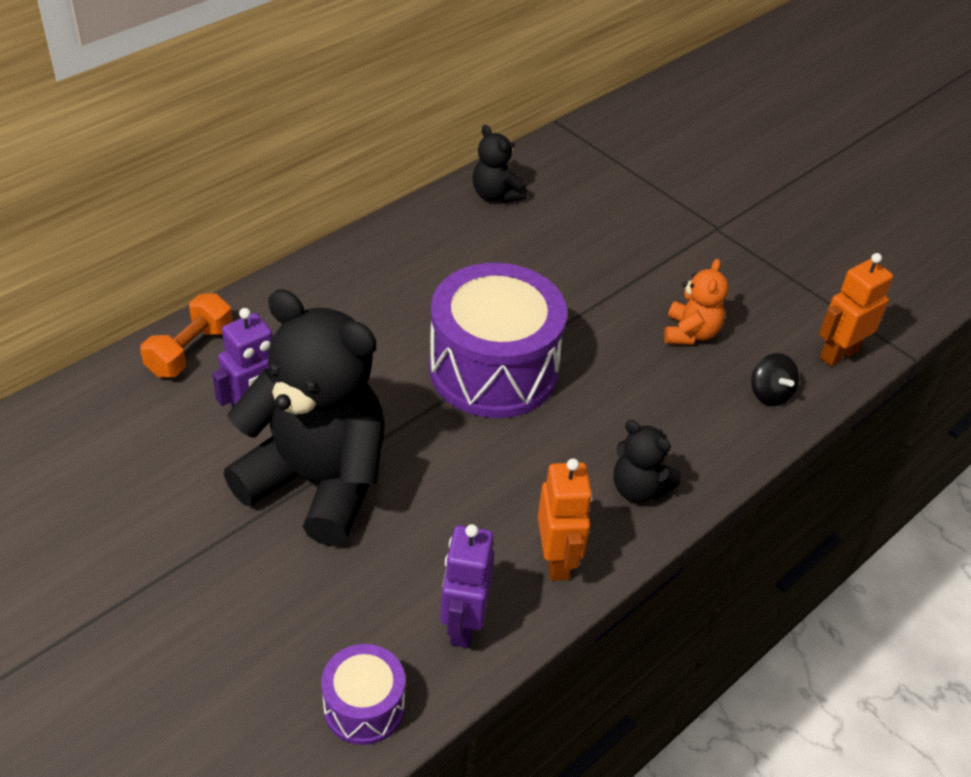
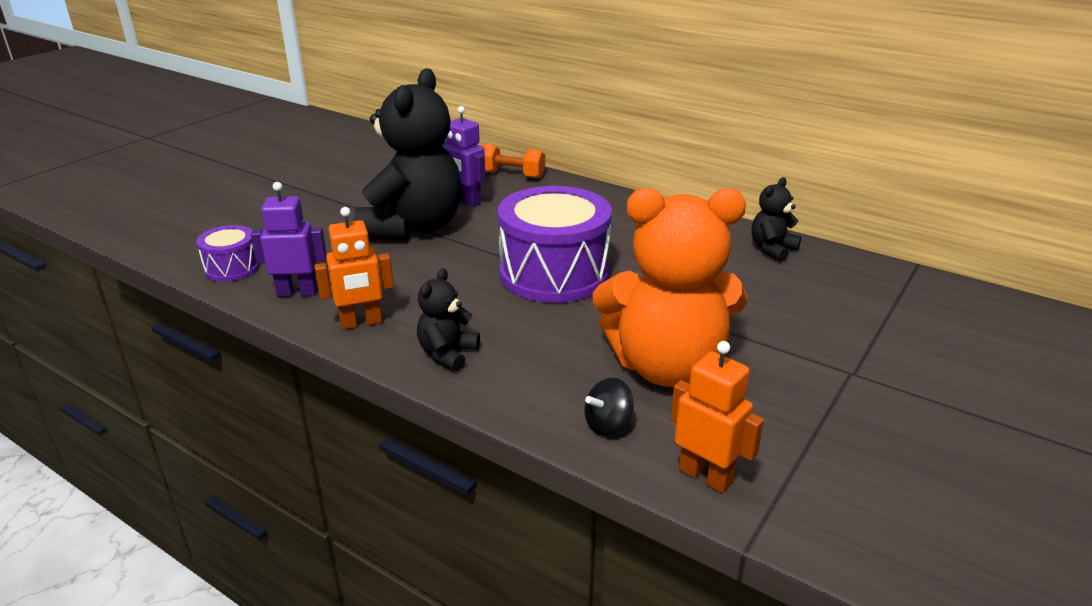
camera: 80 degrees right, 15 degrees down
(690, 333) = (666, 367): orange teddy bear -> orange teddy bear, size x2.24

